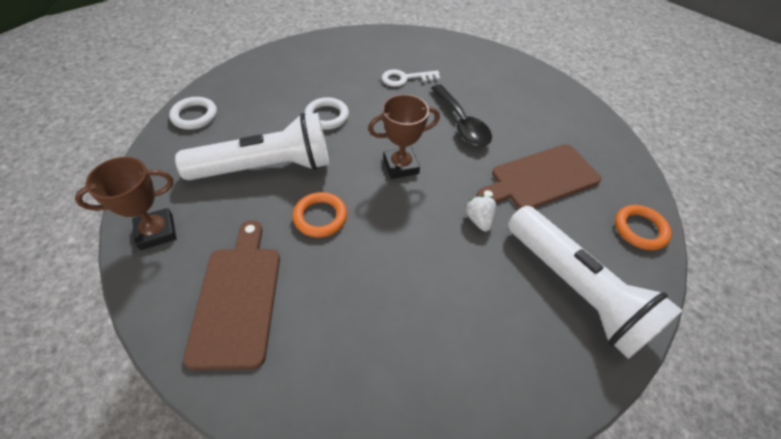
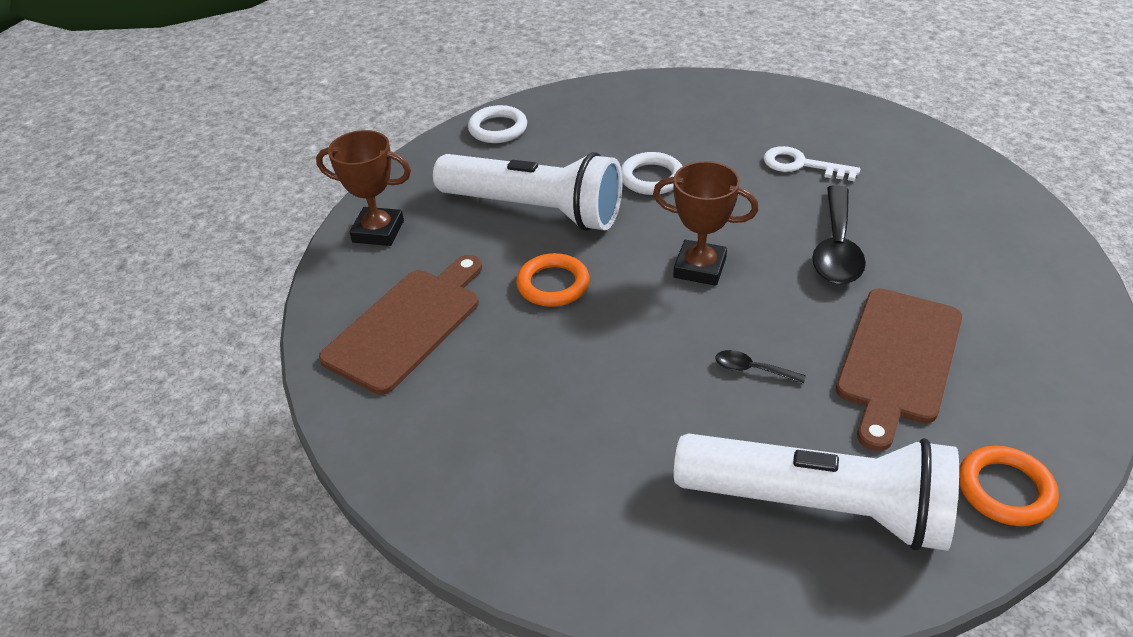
camera: 40 degrees right, 10 degrees down
(478, 220) = (752, 369): white strawberry -> black spoon
(540, 178) = (898, 360): brown cutting board -> brown cutting board turned 75 degrees counterclockwise
(575, 289) = (818, 506): white flashlight -> white flashlight turned 75 degrees counterclockwise

